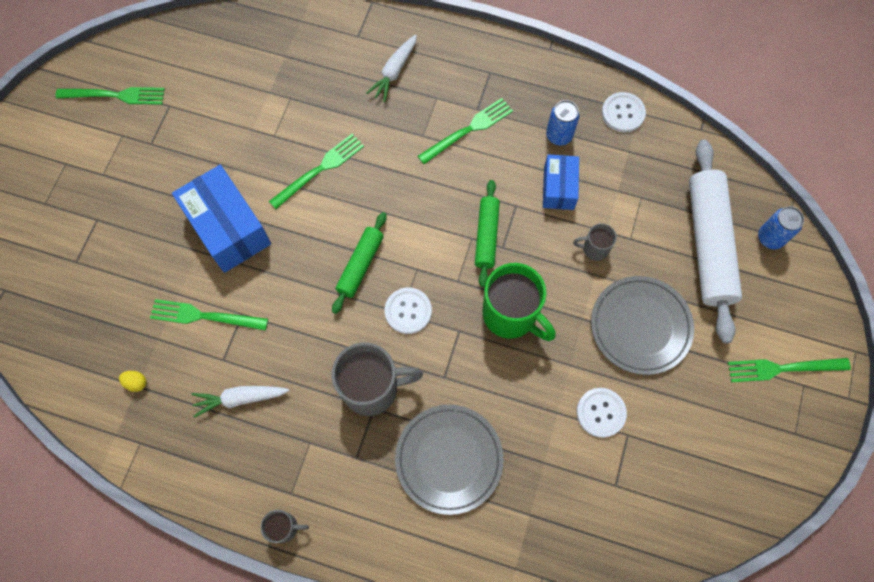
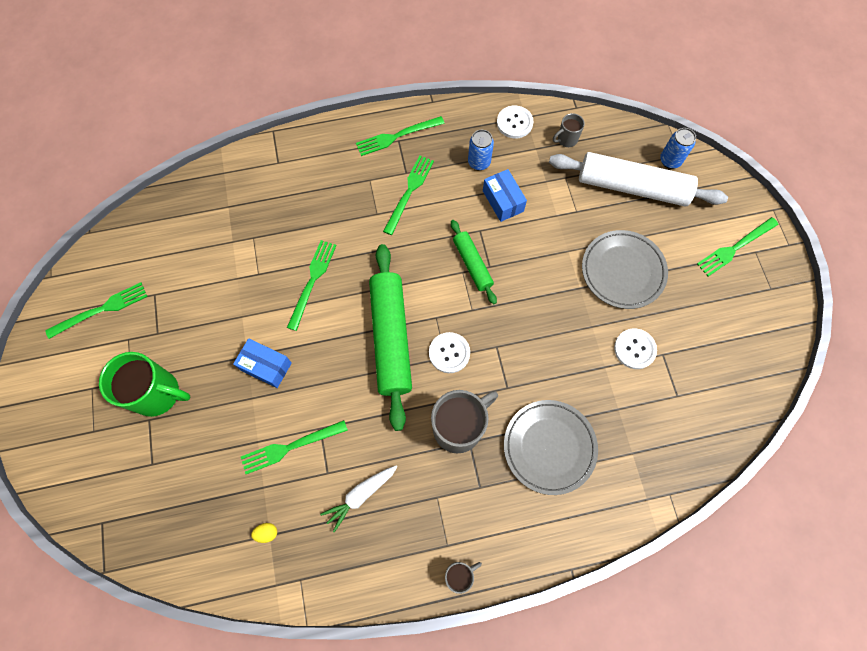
camera: 30 degrees left, 0 degrees up
(228, 228) = (266, 366): blue box -> blue box, size x0.59
(360, 265) = (390, 338): green rolling pin -> green rolling pin, size x1.86
(394, 72) = (324, 176): white carrot -> none
(490, 67) = (396, 136): none -> green fork
(511, 315) = (527, 314): green mug -> green mug (158, 393)
(594, 249) = (556, 232): grey mug -> grey mug (566, 139)
(708, 244) = (632, 187): white rolling pin -> white rolling pin turned 45 degrees counterclockwise

